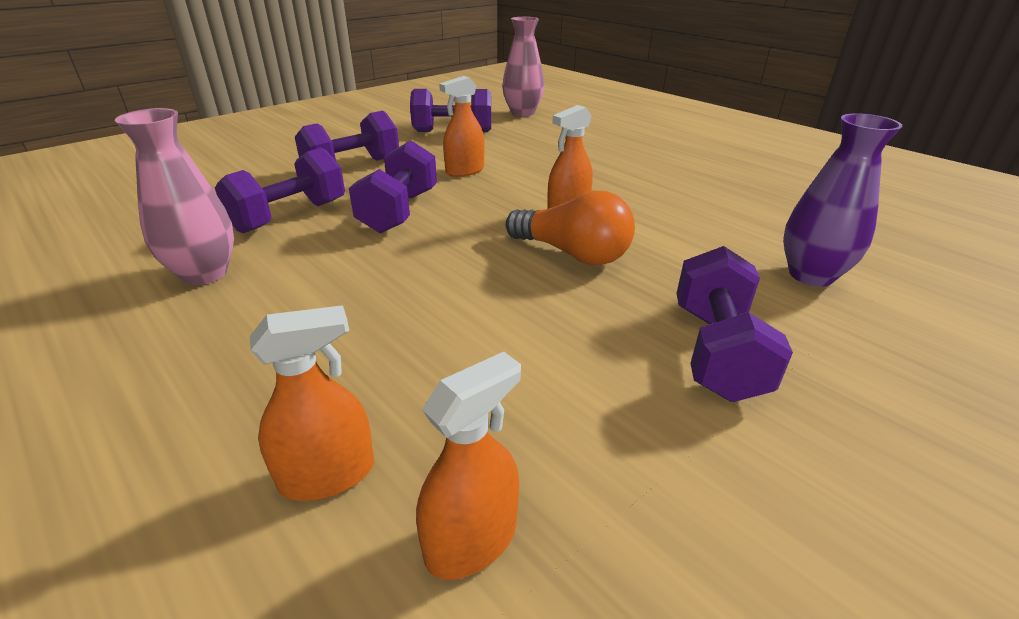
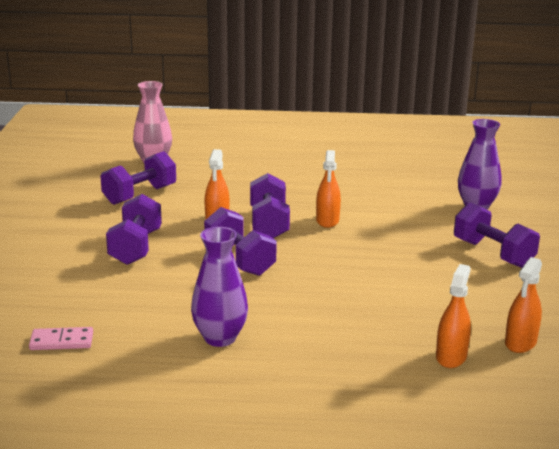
camera: 45 degrees left, 10 degrees down
(125, 211) = (61, 341): none -> pink domino
(205, 273) = (220, 338): pink vase -> purple vase
(290, 216) = (182, 292): purple dumbbell -> purple dumbbell (269, 224)
(471, 540) = (520, 343): orange spray bottle -> orange spray bottle turned 150 degrees counterclockwise
(572, 254) = (372, 241): orange light bulb -> none

